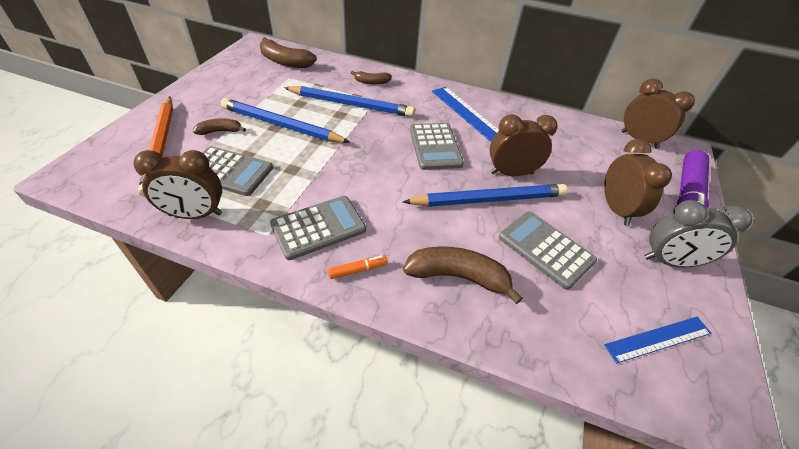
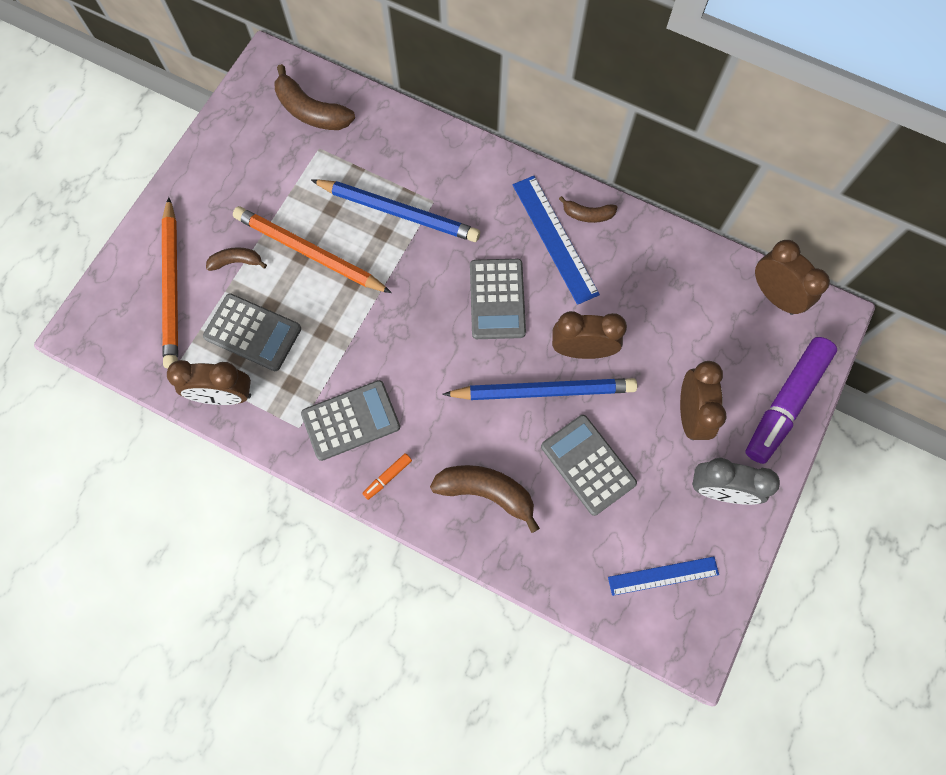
camera: 10 degrees right, 25 degrees up
(281, 125) = (309, 252): blue pencil -> orange pencil
(358, 270) = (387, 477): orange marker -> orange marker turned 150 degrees clockwise
(371, 82) = (431, 162): brown banana -> brown banana (587, 215)

